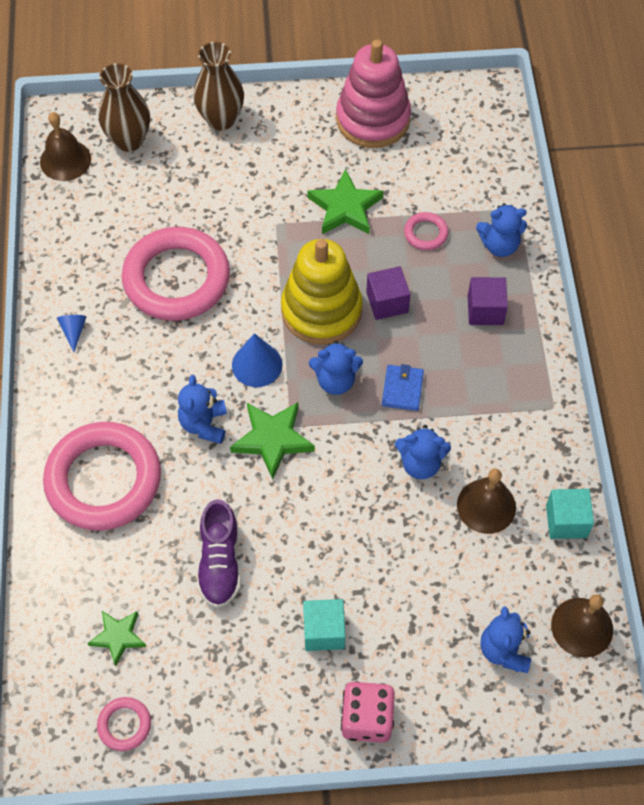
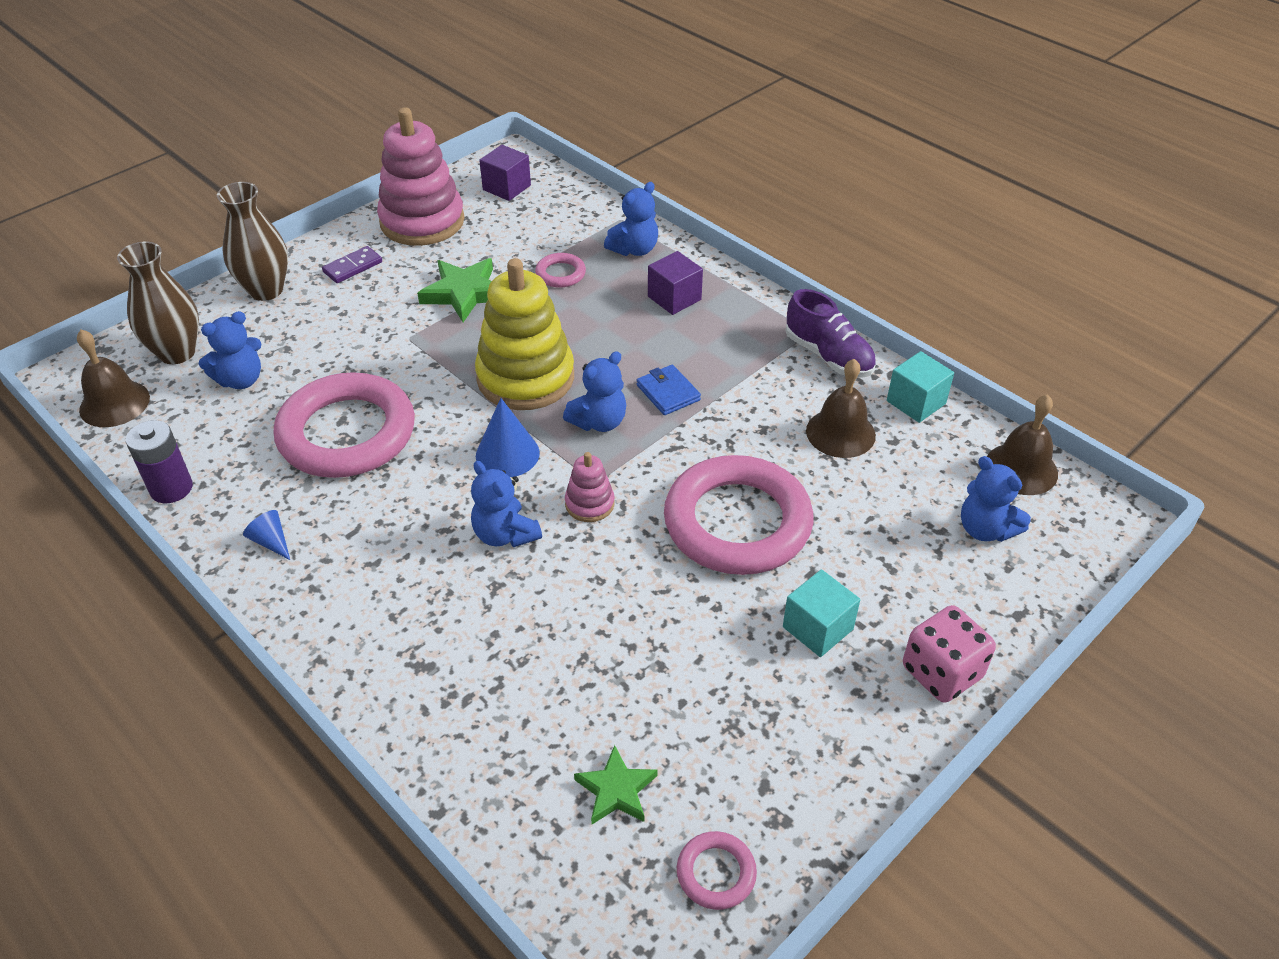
camera: 40 degrees left, 15 degrees down
(50, 251) = (171, 488): none -> purple battery
(103, 480) = (444, 653): pink ring -> pink ring (737, 522)
(220, 562) = (651, 641): purple shoe -> purple shoe (828, 356)
(272, 439) = (589, 504): green star -> pink stacking toy
(291, 134) = (353, 267): none -> purple domino
(387, 302) = (581, 339): purple cube -> purple cube (506, 187)
(420, 463) = (748, 437): blue teddy bear -> blue teddy bear (241, 380)

